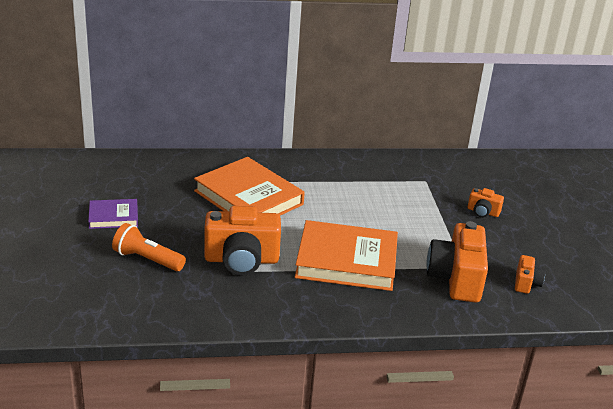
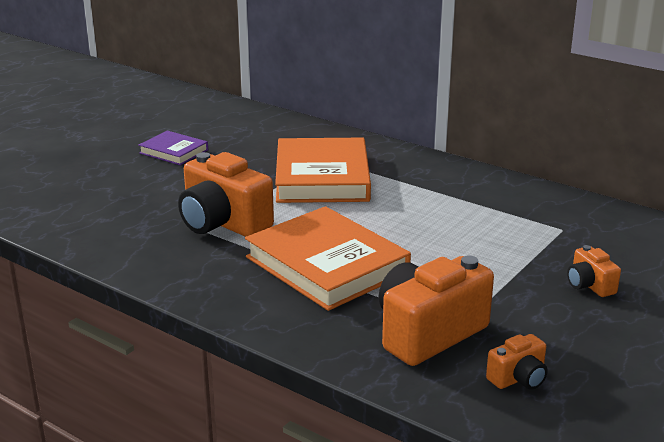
camera: 45 degrees right, 5 degrees down
(147, 259) = (143, 192): orange flashlight -> none

